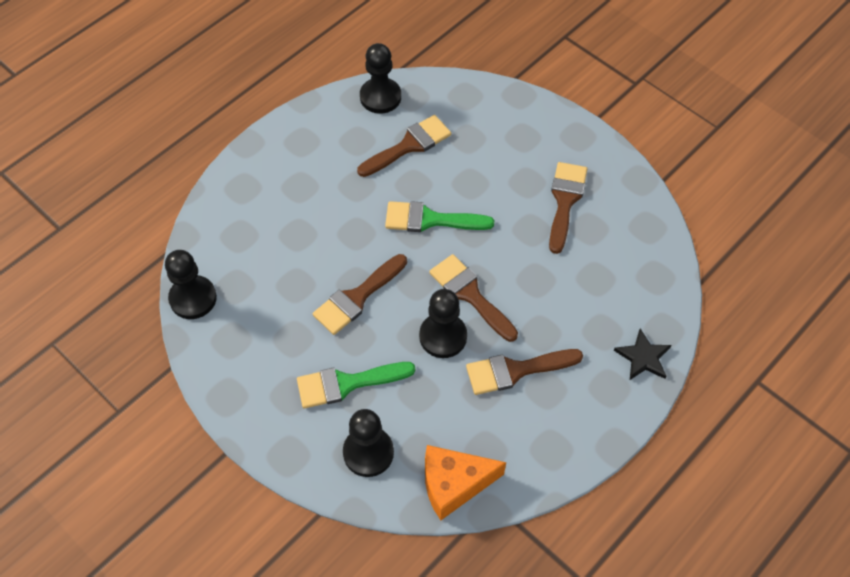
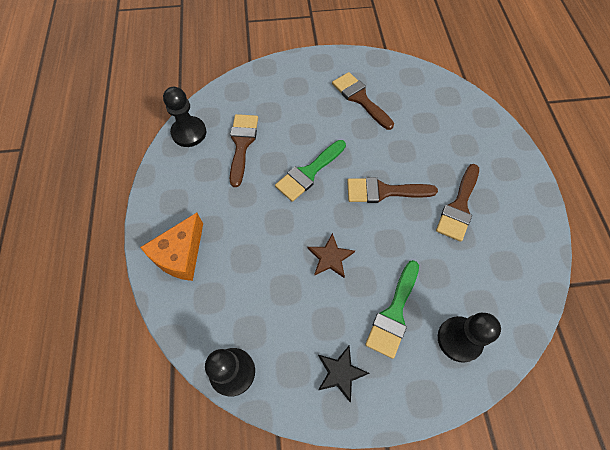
camera: 50 degrees left, 5 degrees up
(357, 298) = (330, 257): brown brush -> brown star
(443, 336) = (402, 228): black pawn -> none
(454, 484) = (519, 302): orange cheese -> orange cheese (180, 255)
(643, 357) = (497, 138): black star -> black star (340, 373)

